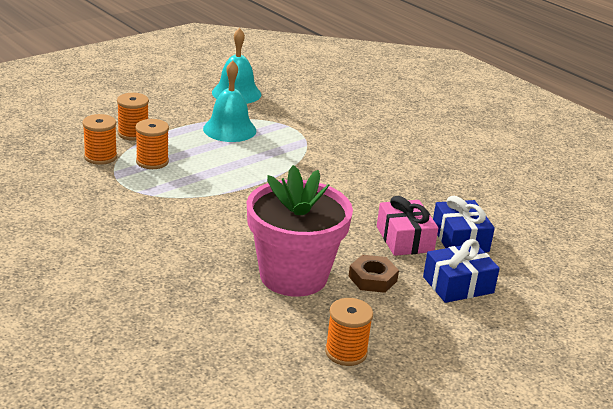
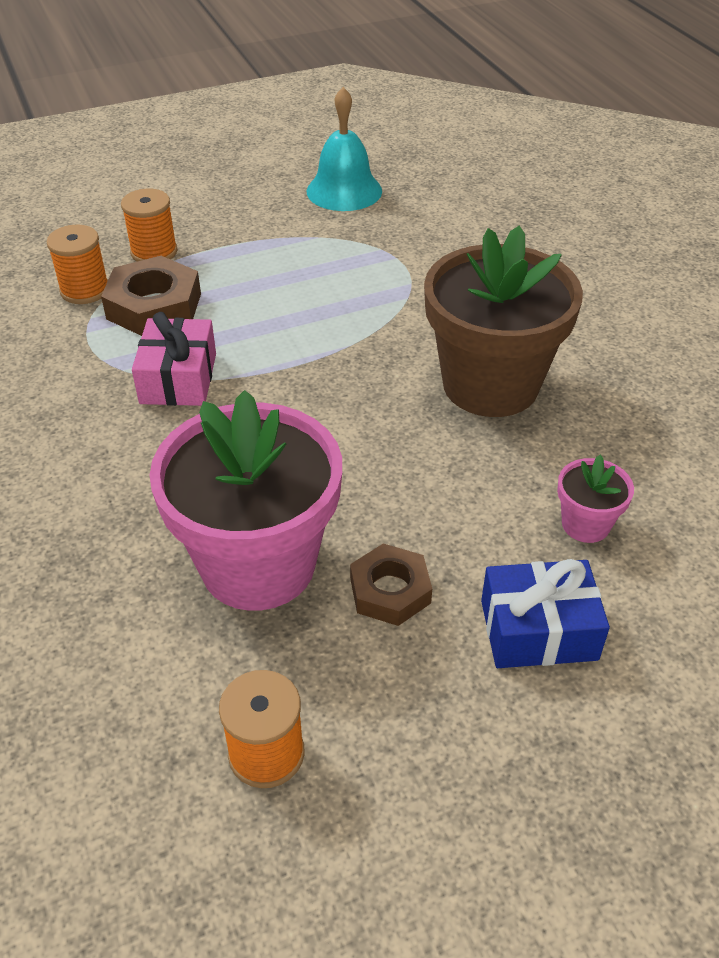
camera: 20 degrees right, 15 degrees up
(152, 161) = (154, 306): orange spool -> brown nut
(229, 129) = (300, 256): turquoise bell -> none
(377, 182) = (490, 384): none -> brown flower pot
(404, 239) = (485, 511): pink gift -> pink gift (178, 378)
(460, 239) = (585, 524): blue gift -> pink flower pot

